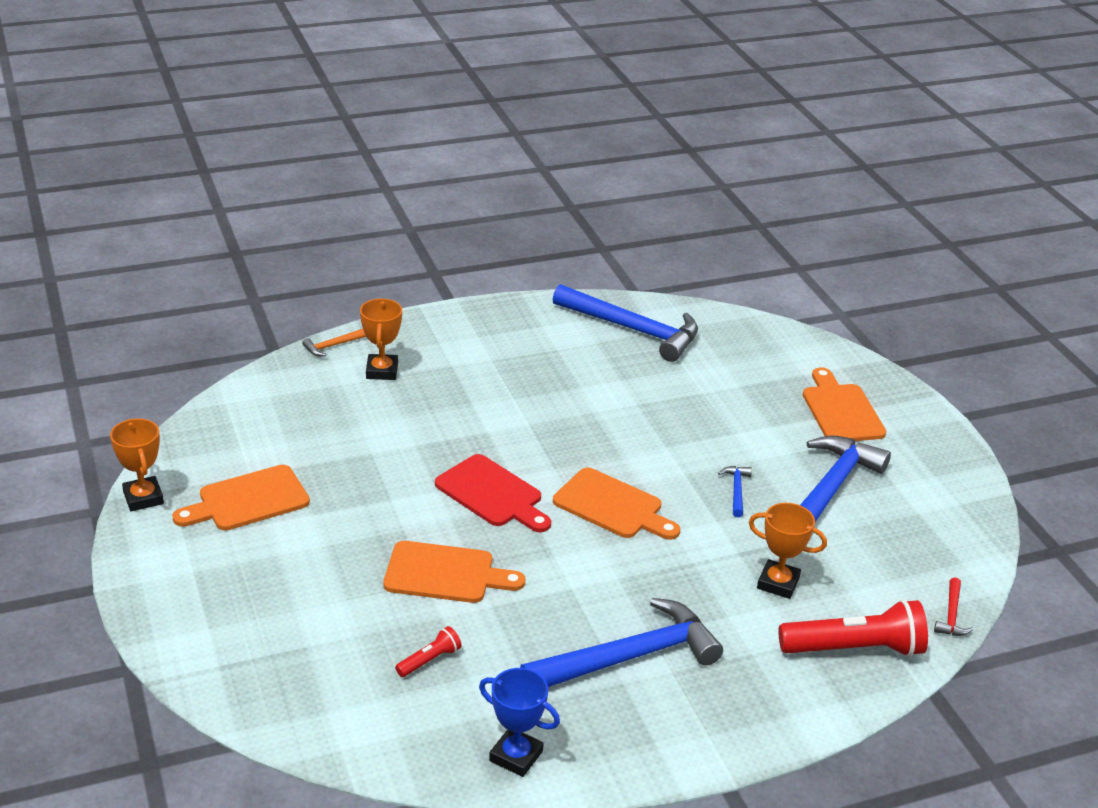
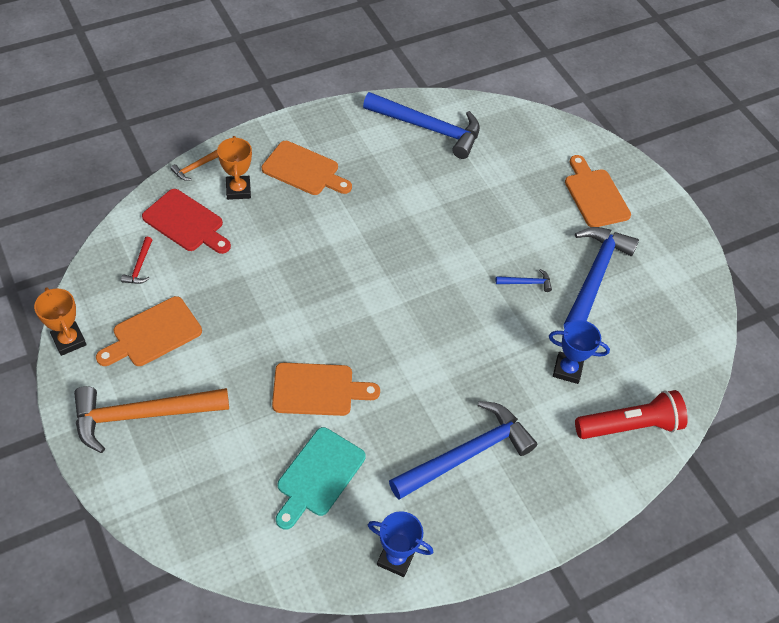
camera: 10 degrees left, 20 degrees up
(218, 578) = (142, 415): none -> orange hammer
(429, 660) = (318, 475): red flashlight -> turquoise cutting board
(492, 494) = (342, 306): red cutting board -> red cutting board (186, 223)
(612, 506) = (435, 308): orange cutting board -> orange cutting board (304, 170)
(736, 490) = (526, 283): blue hammer -> blue hammer turned 90 degrees clockwise
(778, 583) = (567, 369): orange trophy -> blue trophy
(951, 615) = (695, 385): red hammer -> red hammer (139, 266)

